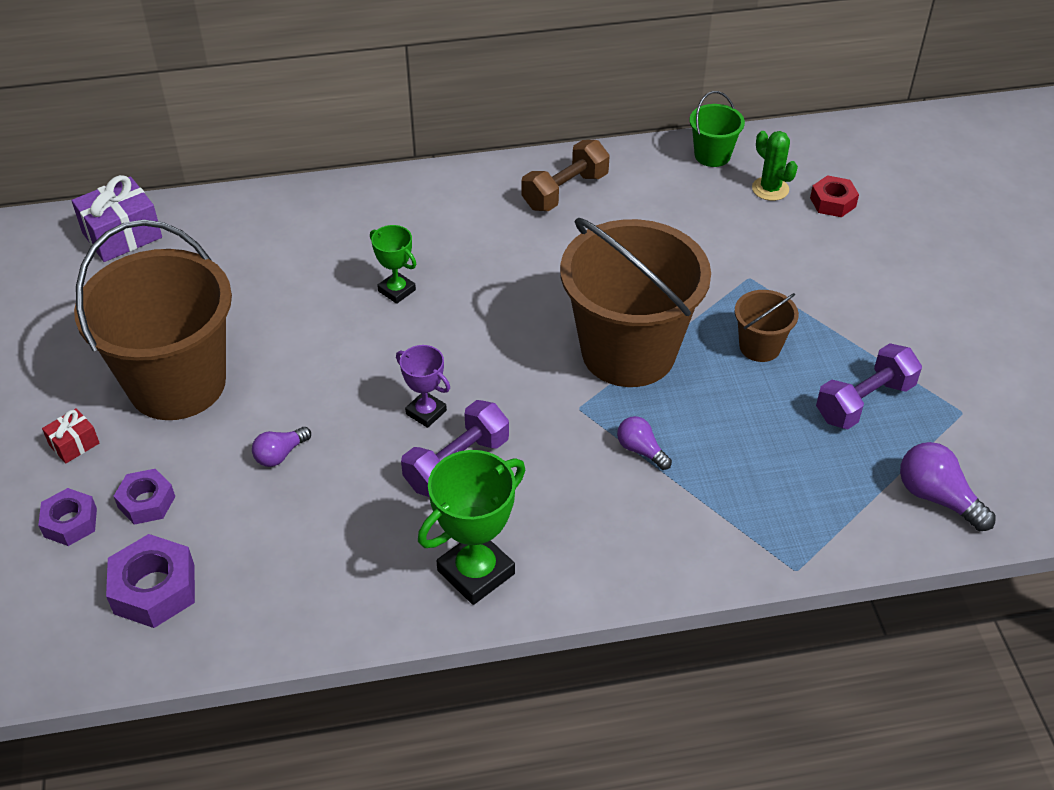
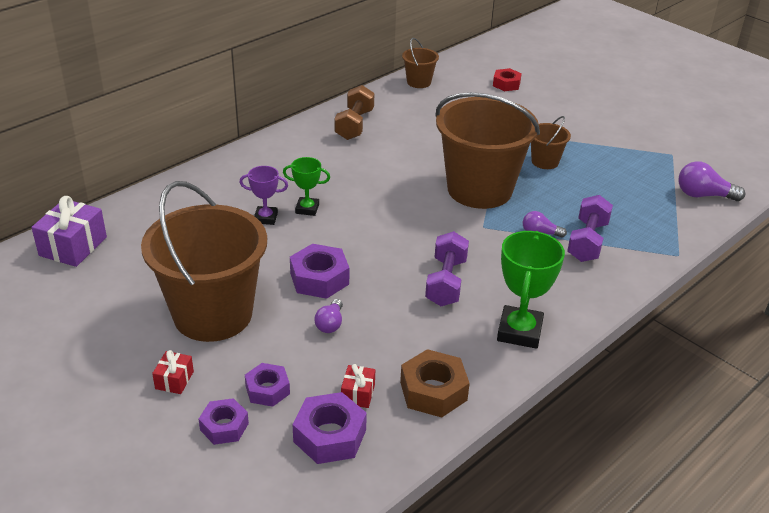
camera: 35 degrees left, 10 degrees down
(227, 555) = (358, 394): none -> red gift
(306, 595) = (433, 391): none -> brown nut
(323, 391) = (319, 279): none -> purple nut
(426, 412) = (397, 264): purple trophy -> purple trophy (265, 218)
(712, 155) = (419, 82): green bucket -> brown bucket
(770, 189) = (467, 88): green cactus -> none
(864, 402) = (623, 167): purple dumbbell -> purple dumbbell (587, 241)

